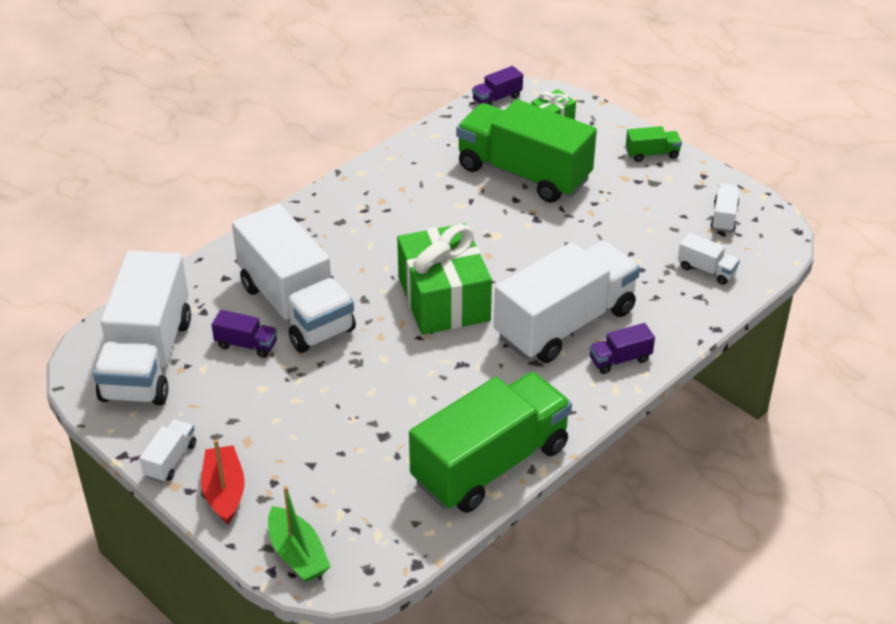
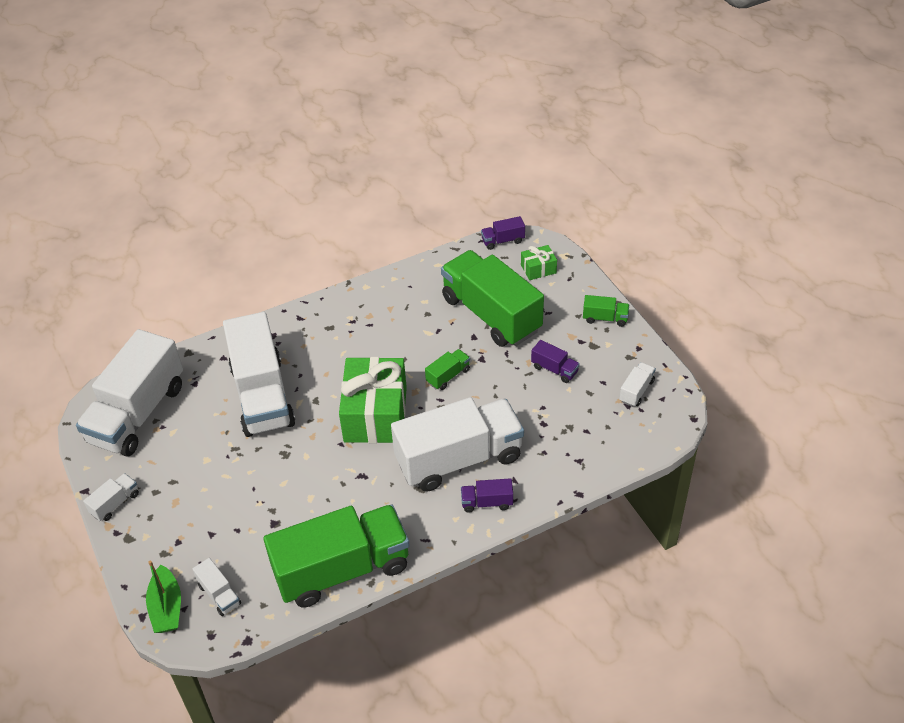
camera: 20 degrees right, 5 degrees up
(224, 491) = (140, 540): red boat -> none
(246, 345) = (212, 419): purple truck -> purple truck (554, 369)
(507, 244) = (448, 376): none -> green truck
(706, 270) = (597, 437): white truck -> white truck (219, 594)

